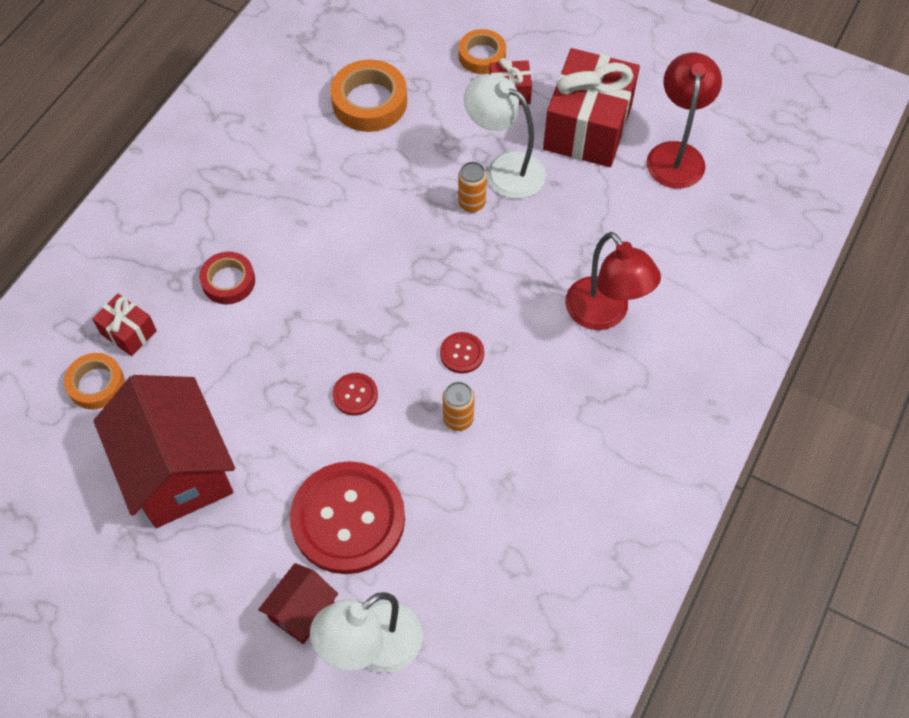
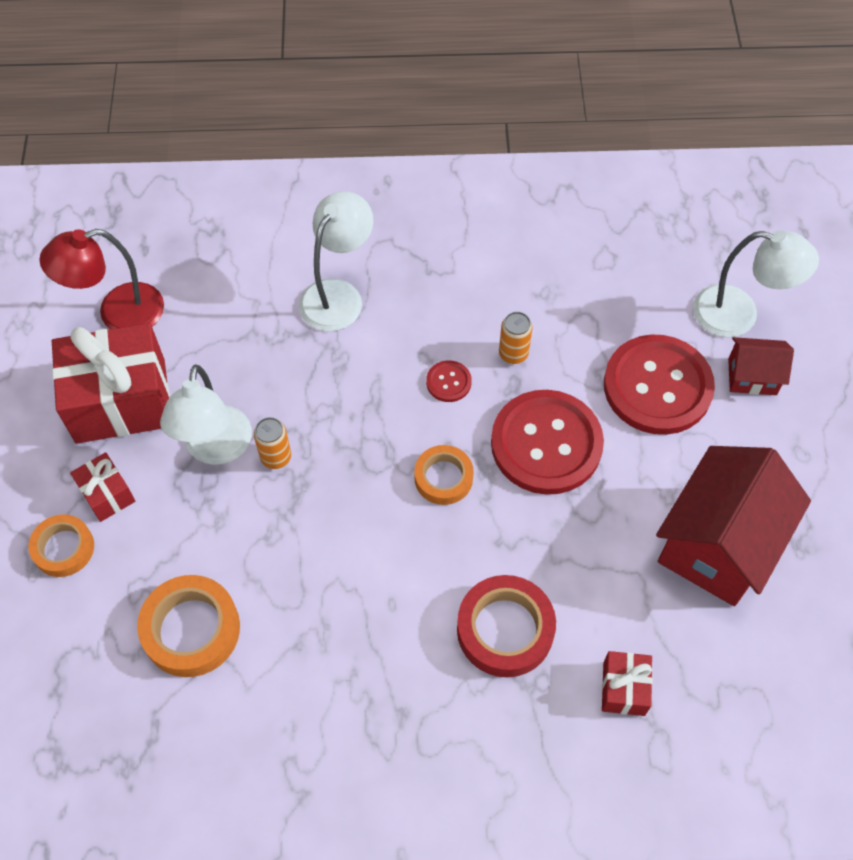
camera: 120 degrees left, 0 degrees up
(96, 384) = (696, 679): orange tape -> orange tape (443, 478)
(228, 281) = (505, 629): red tape -> red tape, size x1.55
(355, 395) = (546, 444): red button -> red button, size x2.38
(604, 314) = (338, 295): red lamp -> white lamp

